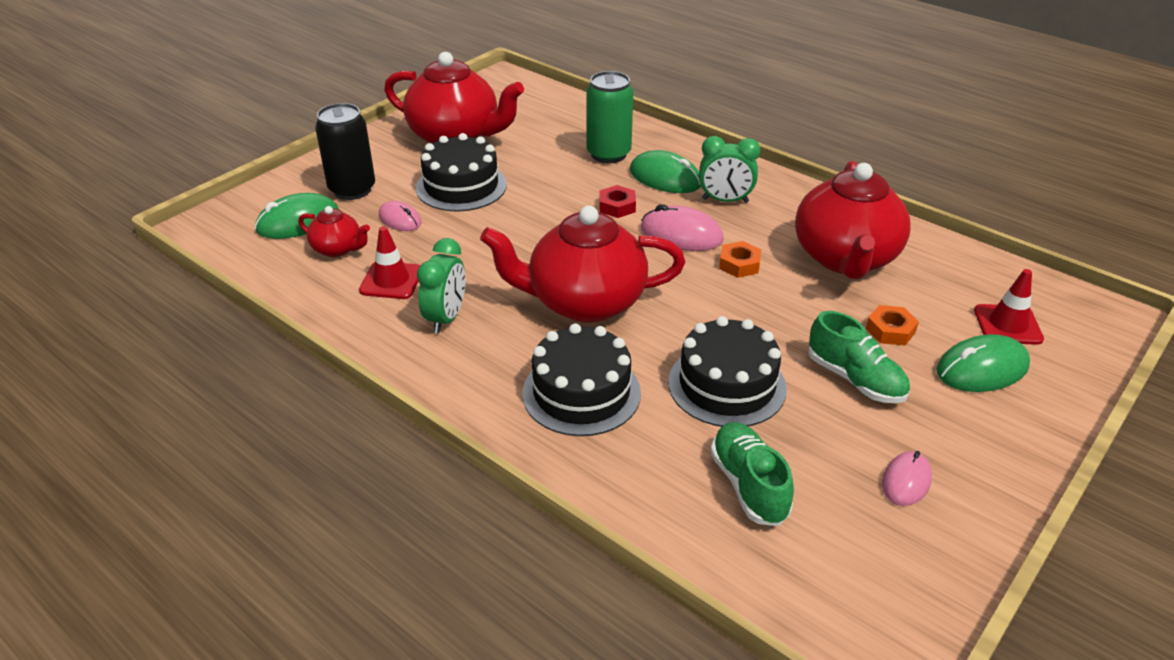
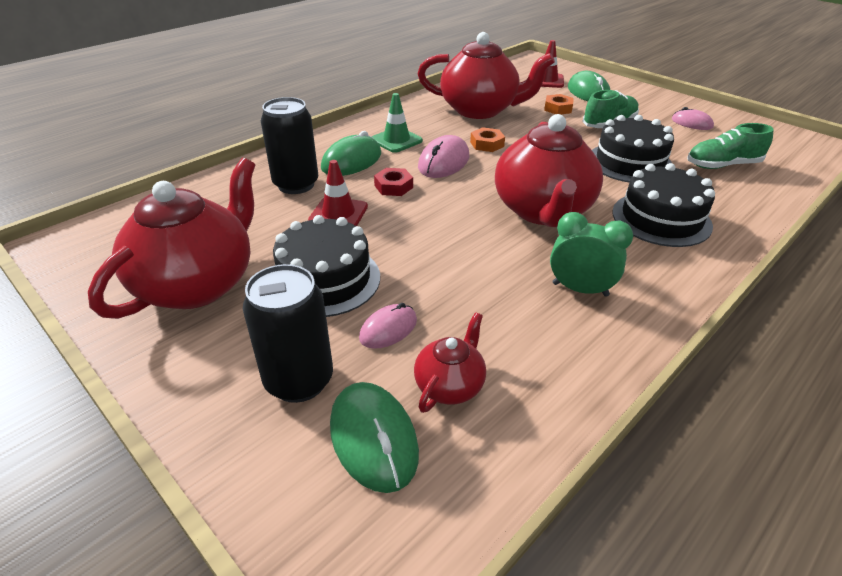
camera: 85 degrees left, 0 degrees up
(391, 281) = (518, 331): red traffic cone -> red traffic cone (338, 214)
(608, 154) = (296, 184): green can -> black can
(725, 200) = (396, 140): green clock -> green traffic cone

